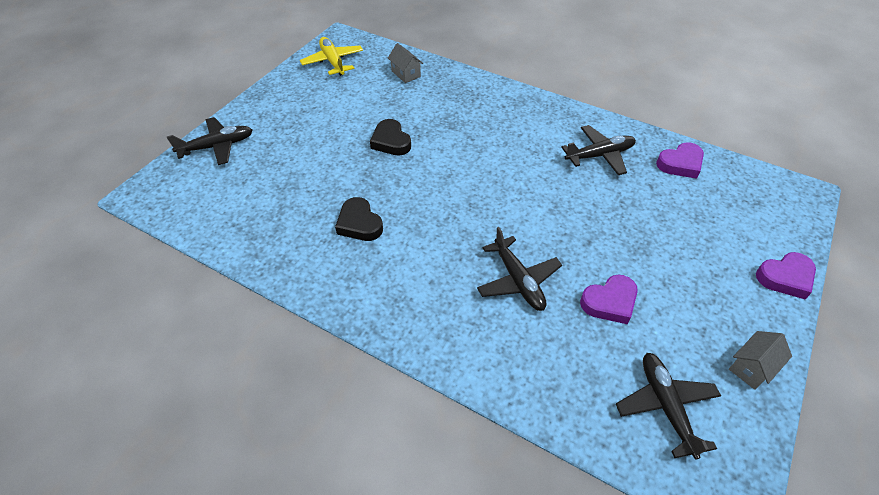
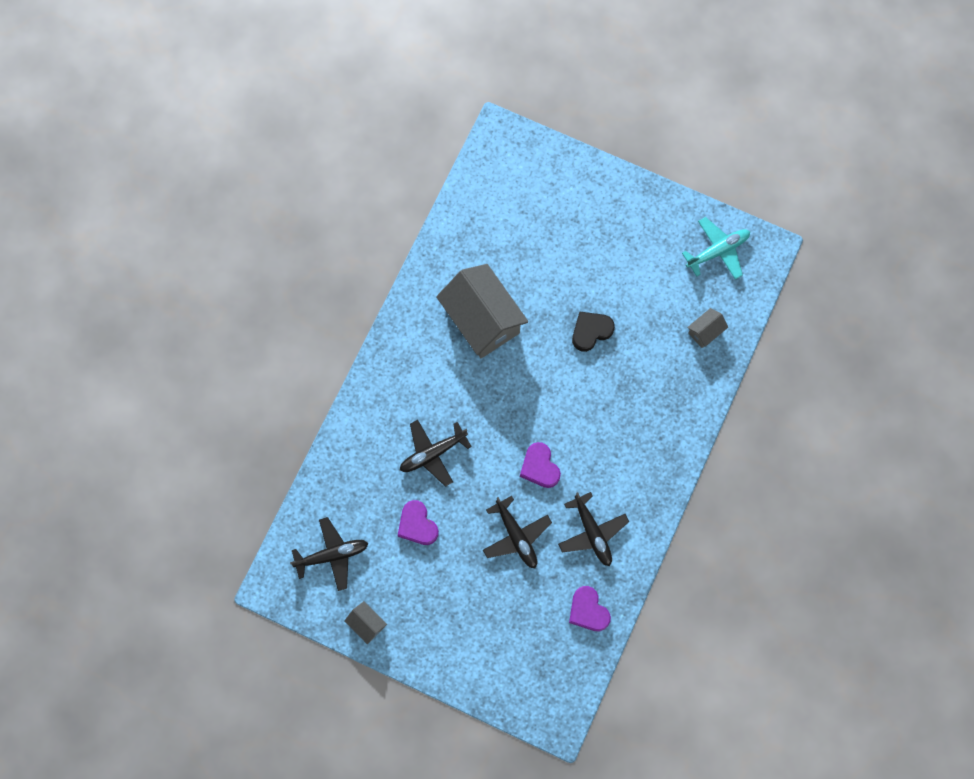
camera: 85 degrees right, 25 degrees up
(217, 146) = (566, 175): black plane -> black plane (516, 536)
(333, 62) = (718, 251): yellow plane -> turquoise plane
(359, 223) = (482, 320): black heart -> grey house
(785, 278) = (454, 674): purple heart -> purple heart (540, 467)

